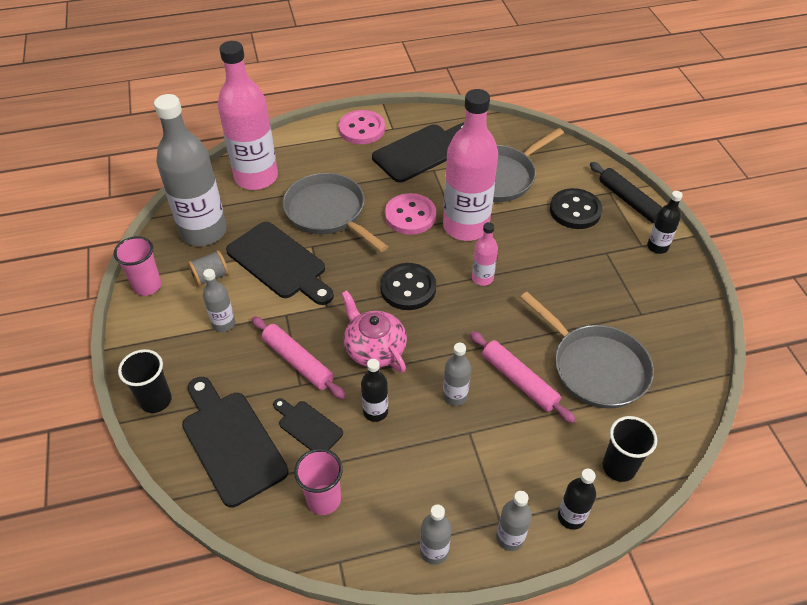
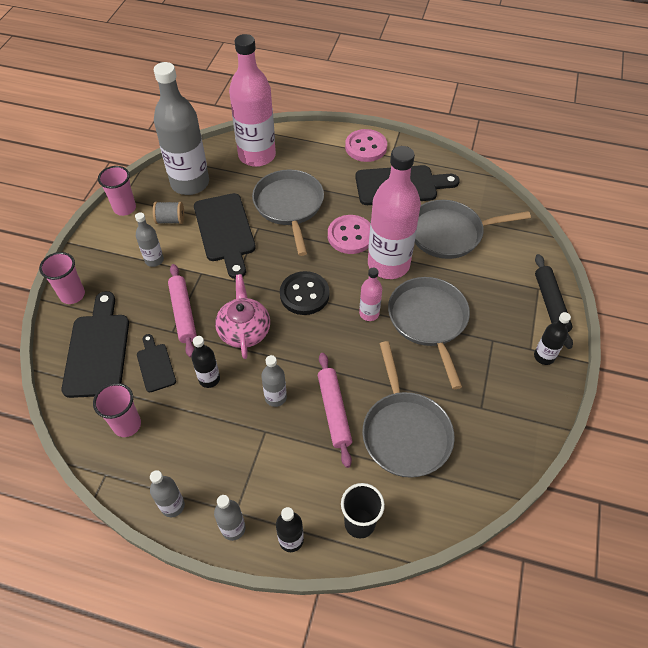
camera: 30 degrees right, 5 degrees up
(156, 400) = (72, 295): black cup -> pink cup
(540, 260) = (428, 321): none -> grey pan
(575, 210) = (493, 291): black button -> none

